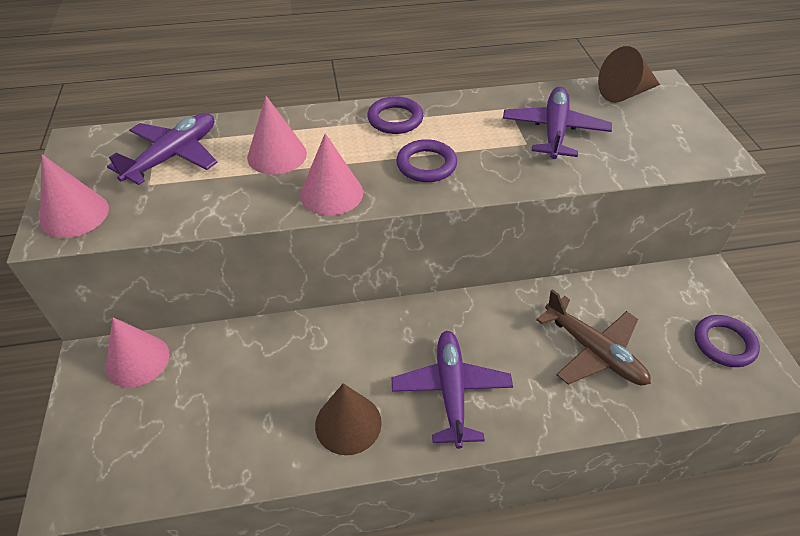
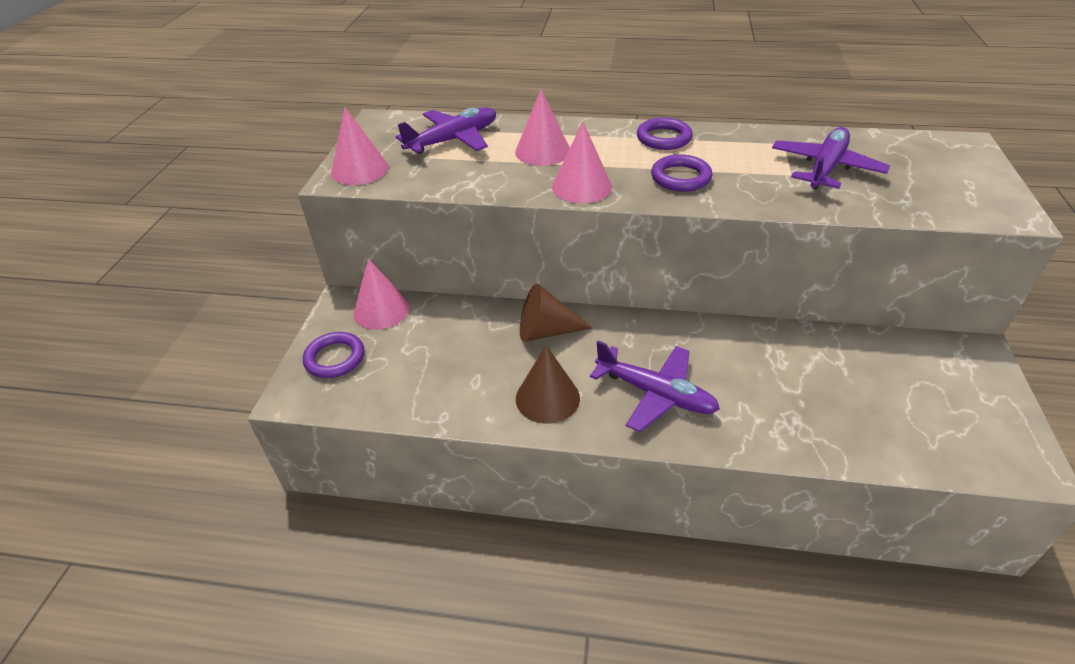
camera: 20 degrees right, 5 degrees down
(451, 391) = (655, 394): purple plane -> purple plane turned 105 degrees clockwise
(594, 351) = (819, 393): brown plane -> none
(624, 93) = (919, 146): brown cone -> brown cone (546, 331)
(724, 343) = (977, 418): purple ring -> purple ring (335, 358)

